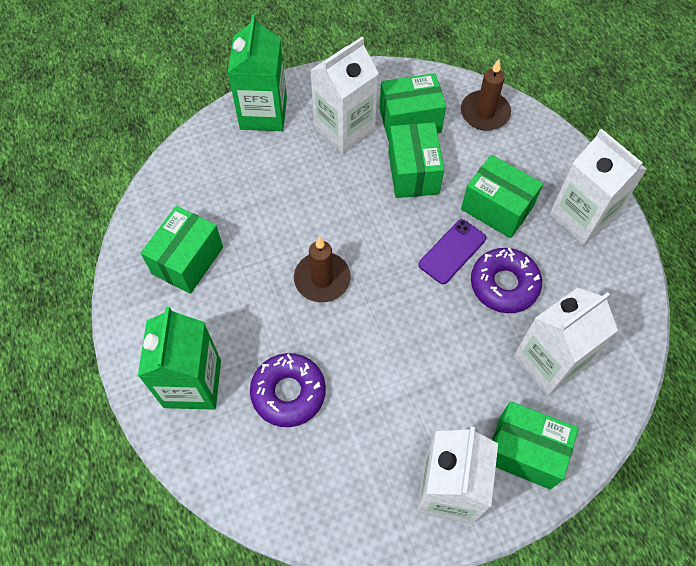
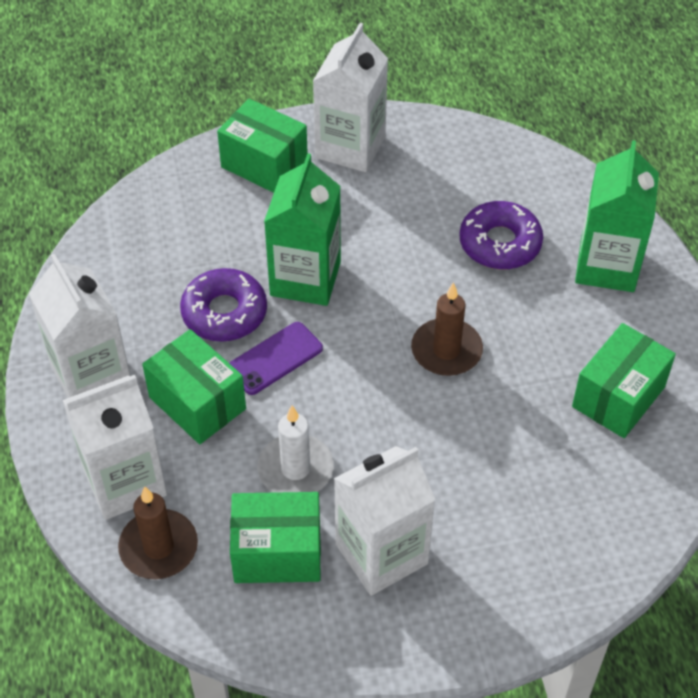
camera: 170 degrees left, 10 degrees down
(263, 113) = (505, 602): green carton -> green carton (305, 278)
(413, 172) = (295, 469): green box -> white candle
(549, 361) = (206, 232): white carton -> white carton (125, 482)

